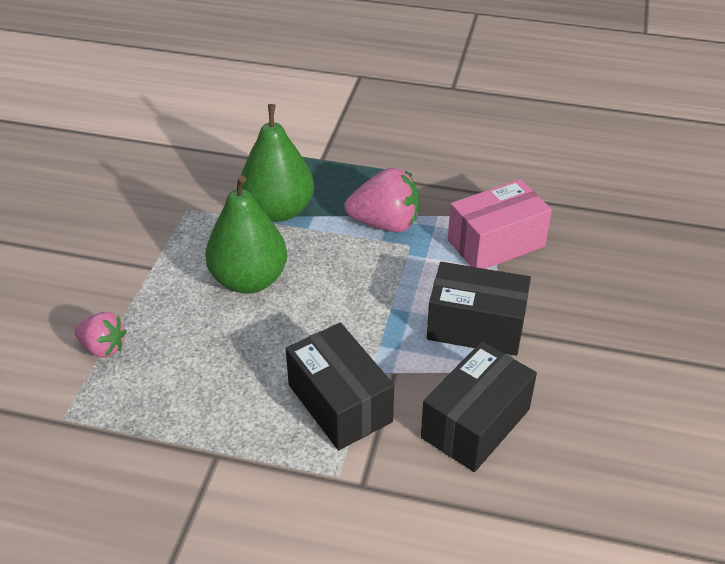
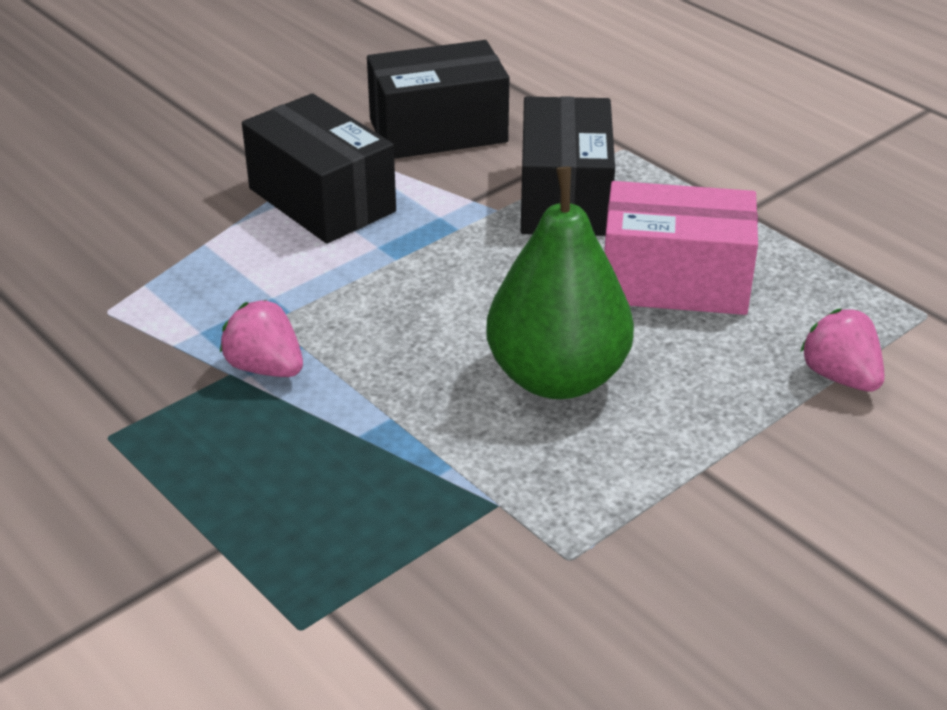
camera: 145 degrees left, 5 degrees down
(278, 211) = (407, 472): green pear -> none
(385, 224) = (265, 368): pink strawberry -> pink strawberry, size x0.62
(496, 243) = (156, 272): pink box -> pink box (674, 281)

